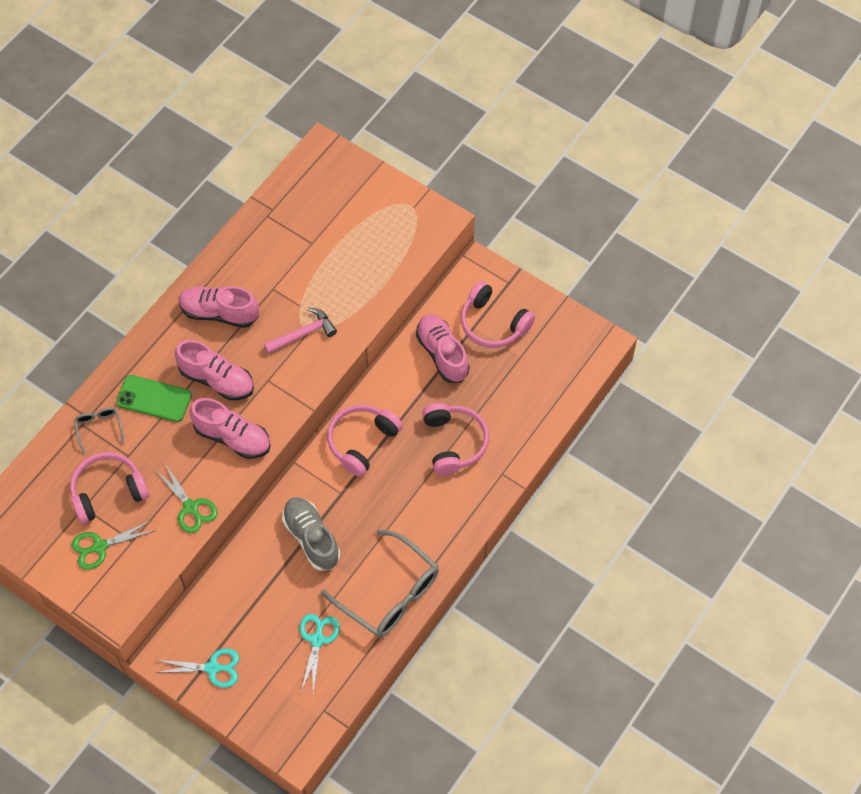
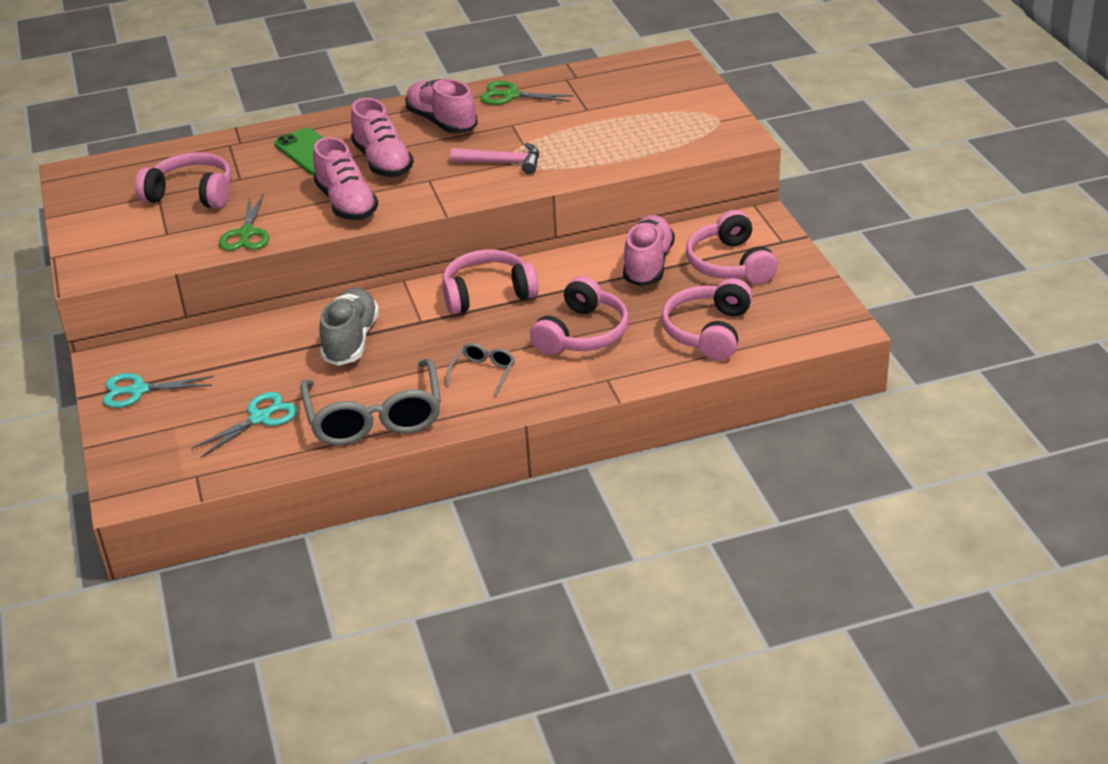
camera: 40 degrees right, 25 degrees down
(99, 429) = (239, 153): grey glasses -> grey glasses (483, 373)
(100, 546) = (135, 225): green scissors -> green scissors (511, 95)
(212, 668) = (138, 390): turquoise scissors -> turquoise scissors turned 135 degrees clockwise
(528, 395) = (708, 331): none -> pink headphones

